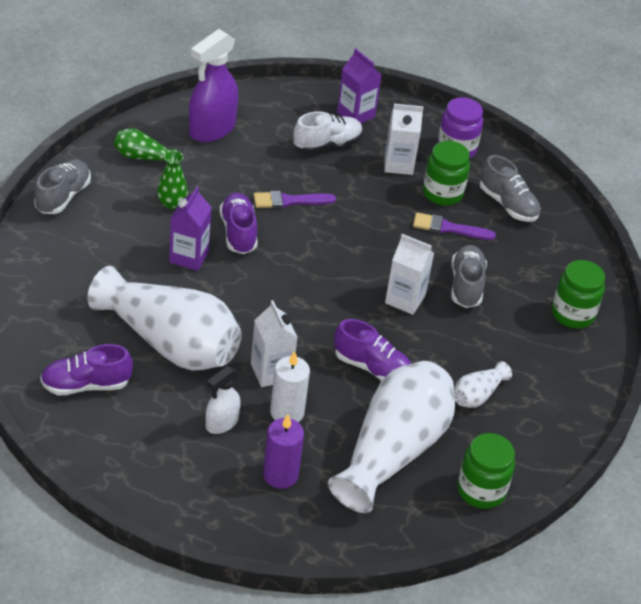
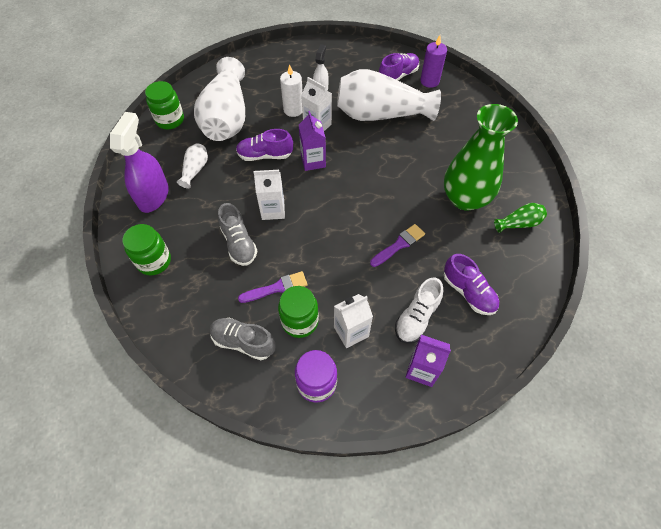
camera: 155 degrees right, 15 degrees up
(63, 196) = (526, 166): grey shoe -> none
(172, 203) = (465, 198): green vase -> green vase, size x2.31
(189, 257) = (419, 167): purple carton -> purple carton (313, 161)
(212, 129) = (504, 278): purple spray bottle -> purple spray bottle (153, 196)
(238, 232) = (408, 200): purple shoe -> purple shoe (468, 292)
(280, 475) = (275, 81): purple candle -> purple candle (429, 81)

